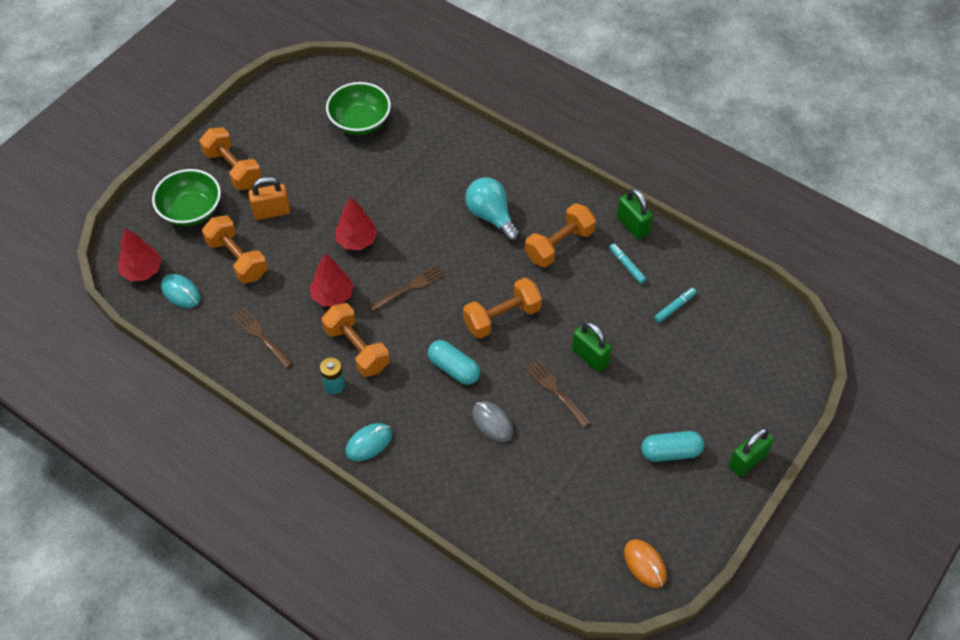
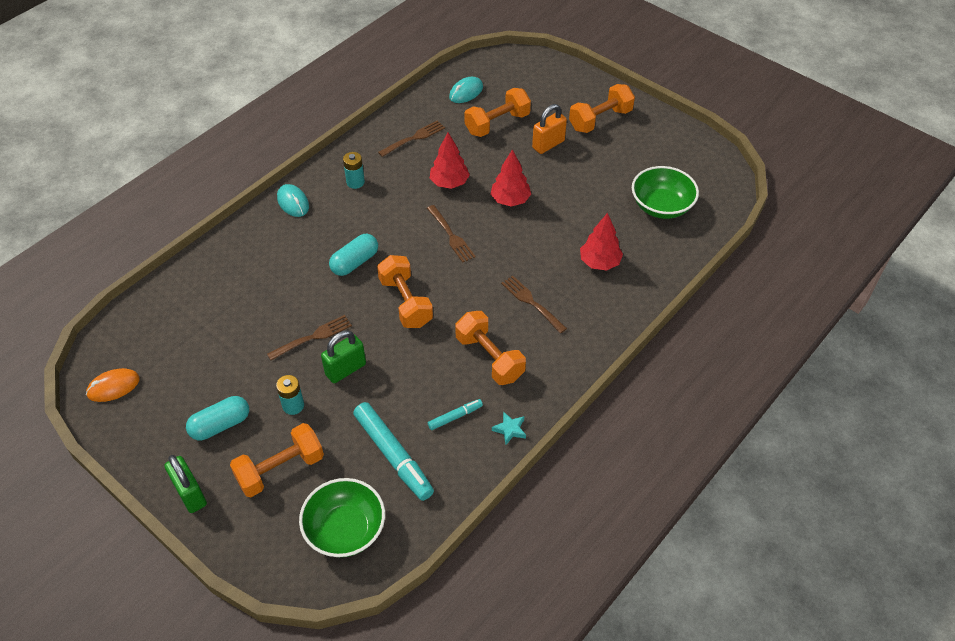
camera: 95 degrees right, 5 degrees down
(142, 271) = (491, 70): red tree -> red tree (599, 262)
(191, 210) = (553, 95): green bowl -> green bowl (345, 530)
(272, 212) = (548, 144): orange padlock -> orange padlock turned 60 degrees clockwise
(357, 349) = (389, 197): orange dumbbell -> orange dumbbell (280, 469)
(491, 216) = (532, 303): turquoise light bulb -> brown fork
(492, 423) = (291, 286): grey mouse -> none
(632, 226) = (510, 429): green padlock -> turquoise star
(638, 394) = (293, 405): none -> turquoise battery
(670, 452) = (220, 425): turquoise capsule -> turquoise capsule turned 60 degrees clockwise
(674, 307) = (393, 455): turquoise marker -> turquoise marker, size x2.02

